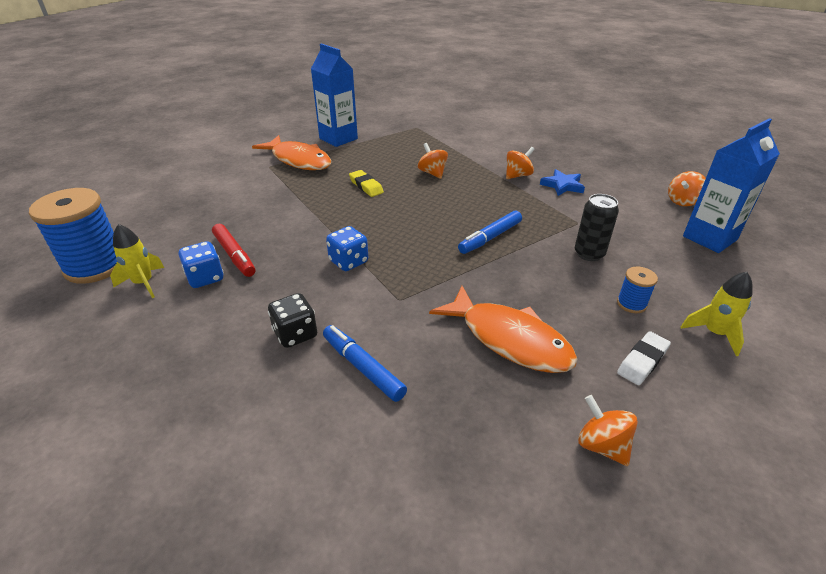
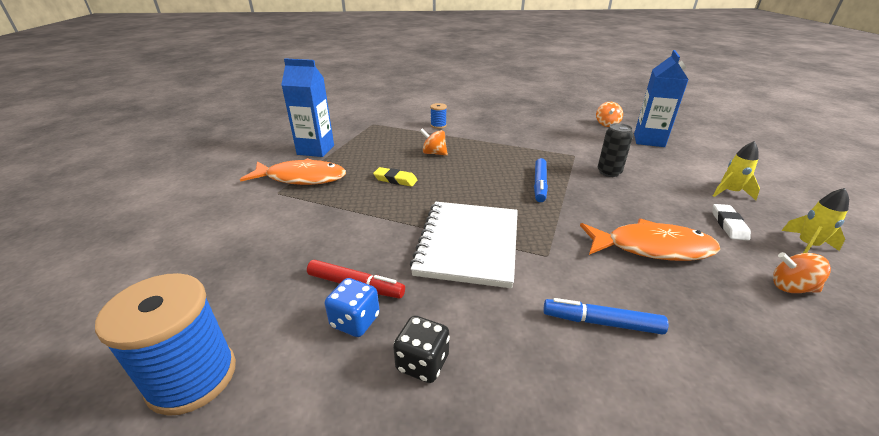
camera: 35 degrees left, 5 degrees down
(144, 283) = (288, 363): yellow rocket -> yellow rocket (807, 245)
(295, 334) = (513, 326): black dice -> black dice (422, 363)
(348, 262) = (468, 244): blue dice -> white notebook
(518, 175) = (495, 137): orange spinning top -> none
(562, 185) = (531, 135): blue star -> none
(631, 304) = (673, 193): blue spool -> blue spool (438, 125)

